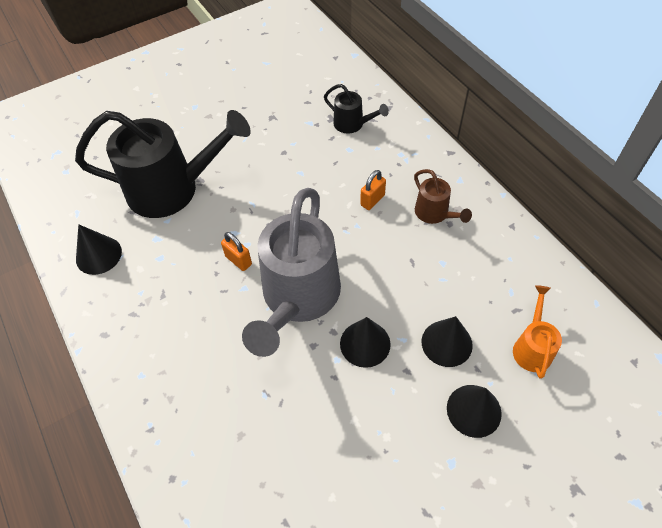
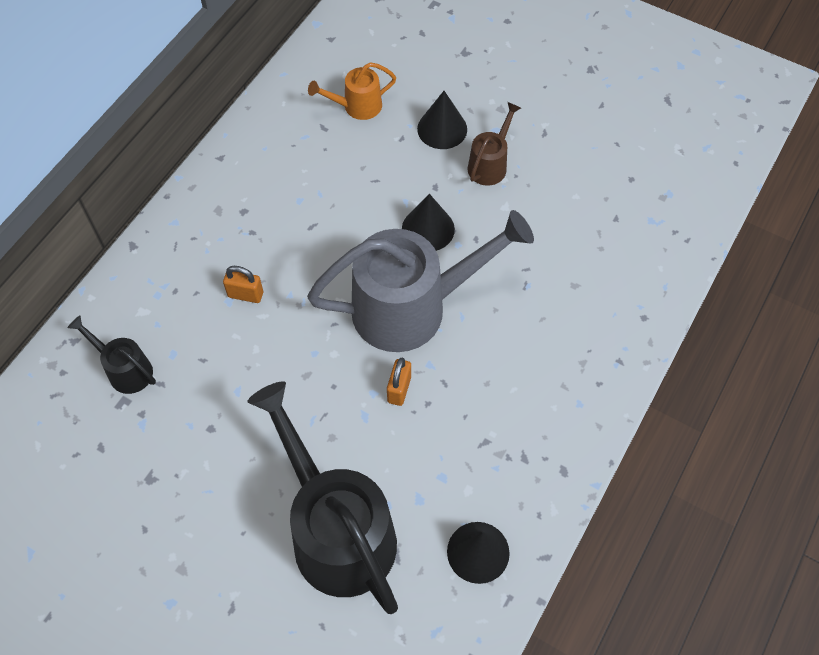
camera: 120 degrees left, 5 degrees up
(353, 124) = (125, 369): black watering can -> black watering can turned 60 degrees counterclockwise
(435, 214) = (237, 228): brown watering can -> brown watering can (490, 164)
(446, 343) = (389, 167): black cone -> none

